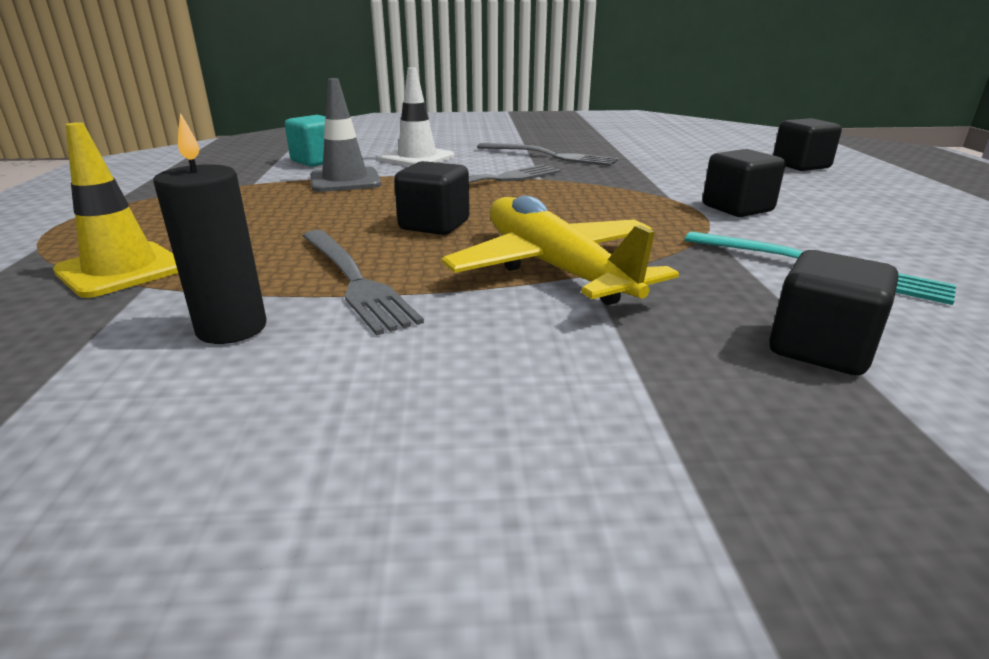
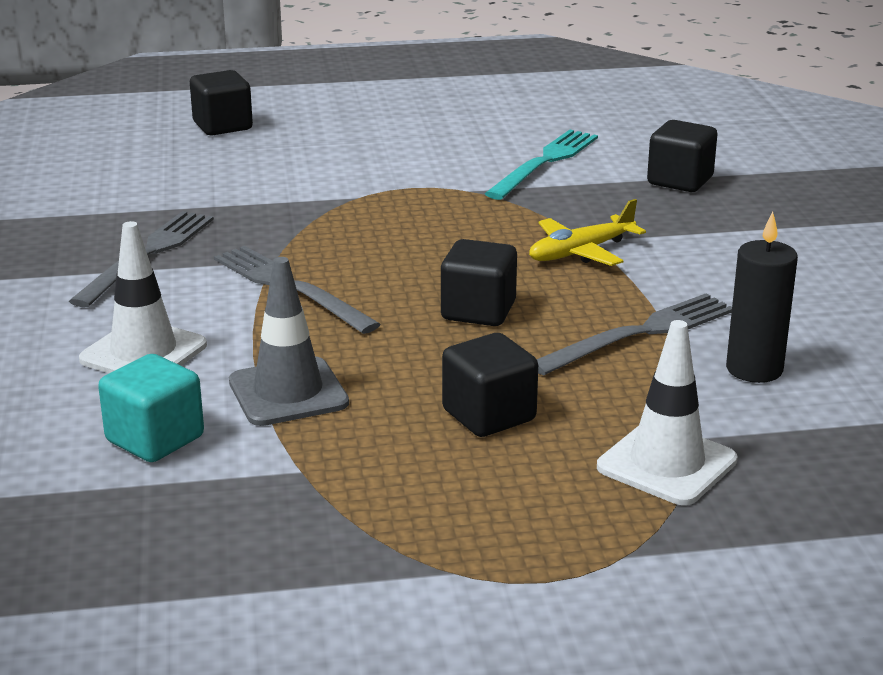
camera: 95 degrees left, 0 degrees up
(121, 270) = (666, 464): yellow traffic cone -> white traffic cone
(555, 269) = (581, 252): yellow plane -> yellow plane, size x0.59
(737, 208) = (394, 172): black cube -> black cube (489, 415)

